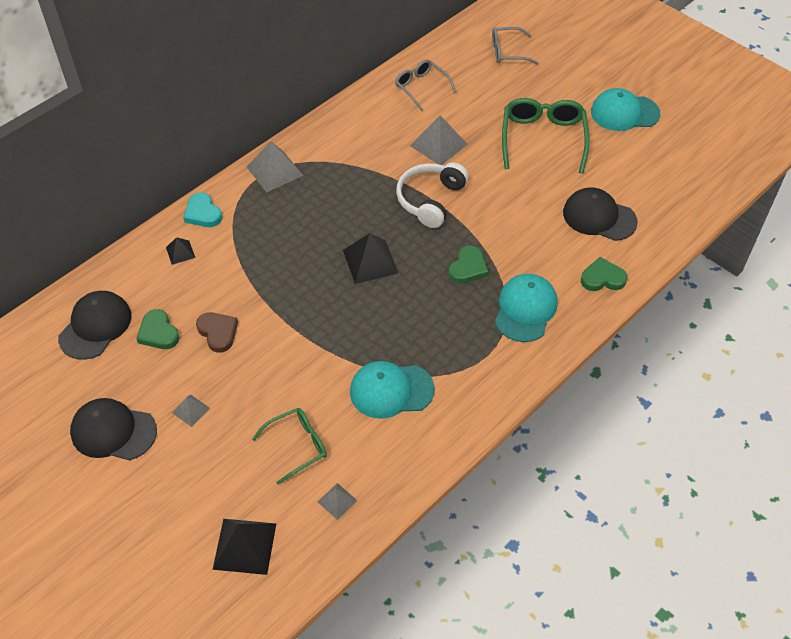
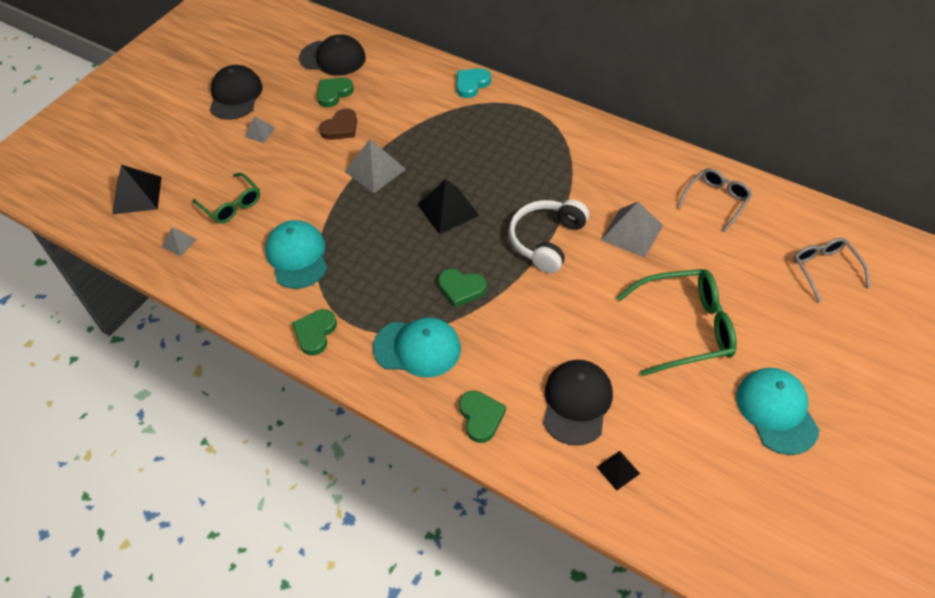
camera: 80 degrees right, 0 degrees up
(180, 252) = (422, 83): black pyramid -> black pyramid (618, 470)
(274, 171) = (541, 116): grey pyramid -> grey pyramid (375, 170)
(430, 200) = (546, 240): white headphones -> white headphones turned 75 degrees counterclockwise
(491, 384) = (315, 333): none -> green heart

